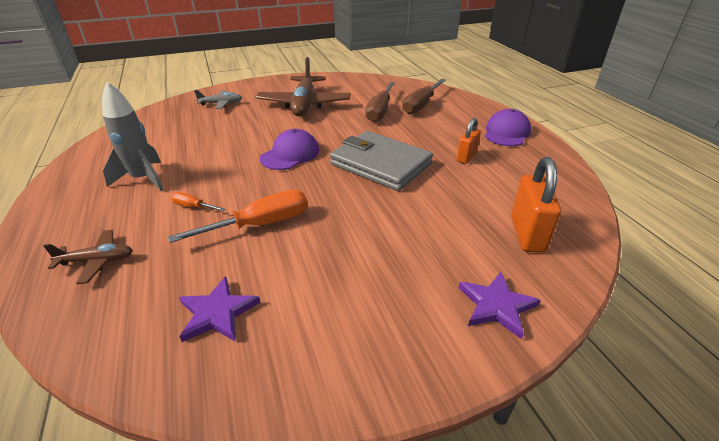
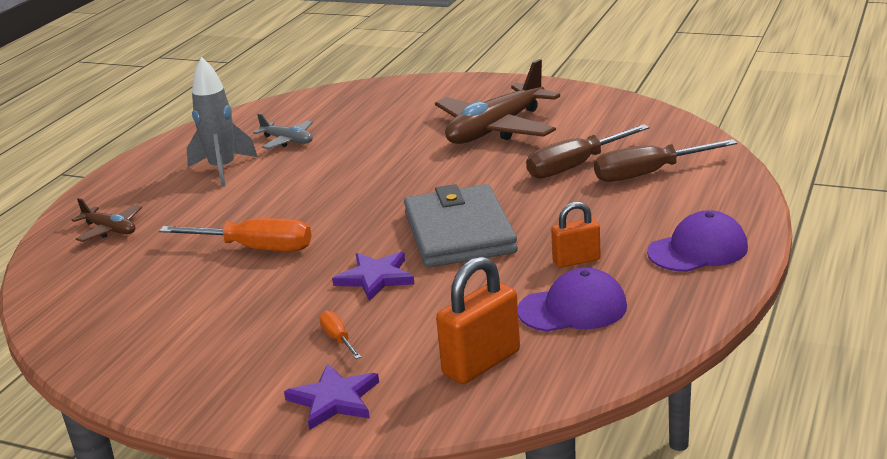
camera: 45 degrees right, 10 degrees down
(193, 207) = (227, 211): orange screwdriver -> orange screwdriver (338, 339)
(217, 313) = (135, 302): purple star -> purple star (375, 278)
(221, 104) = (404, 102): grey plane -> grey plane (287, 141)
(290, 154) = (384, 188): purple cap -> purple cap (573, 308)

